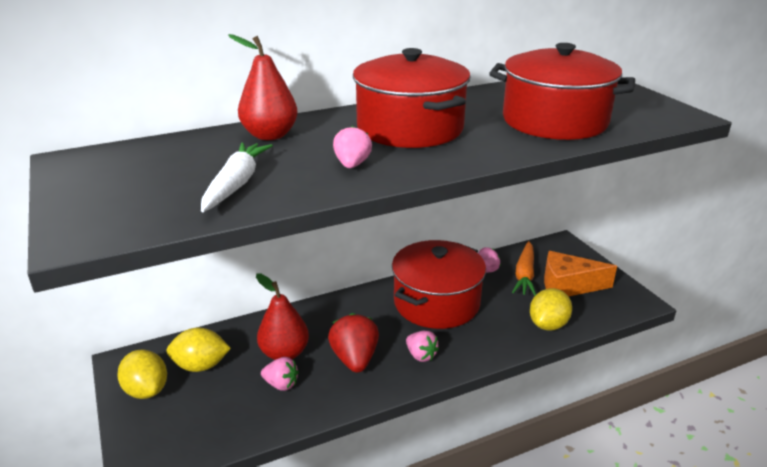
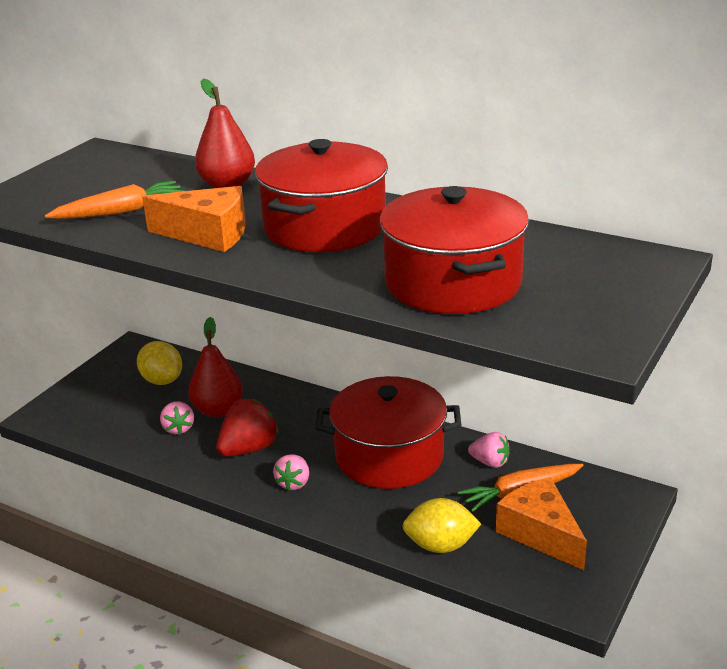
camera: 55 degrees right, 0 degrees up
(146, 390) = (113, 374): yellow lemon -> none
(236, 184) = (120, 211): white carrot -> orange carrot
(352, 165) = (208, 234): pink strawberry -> orange cheese

